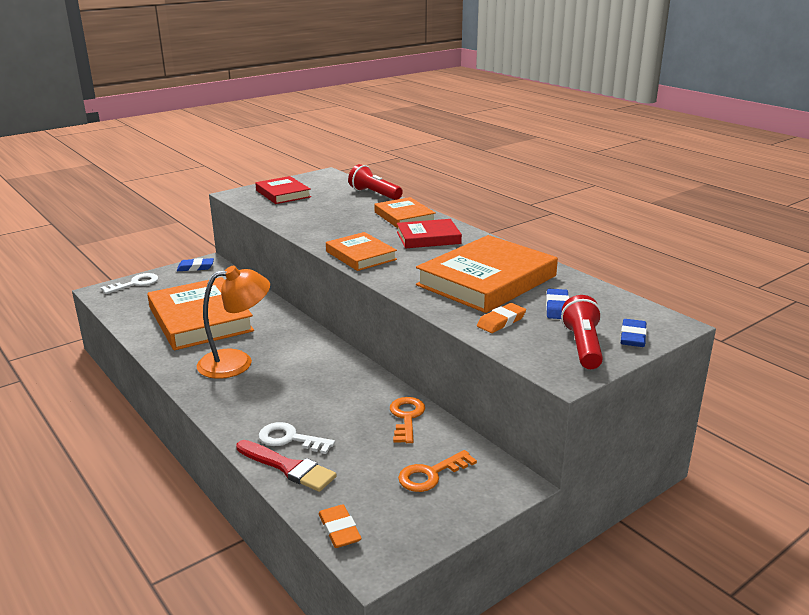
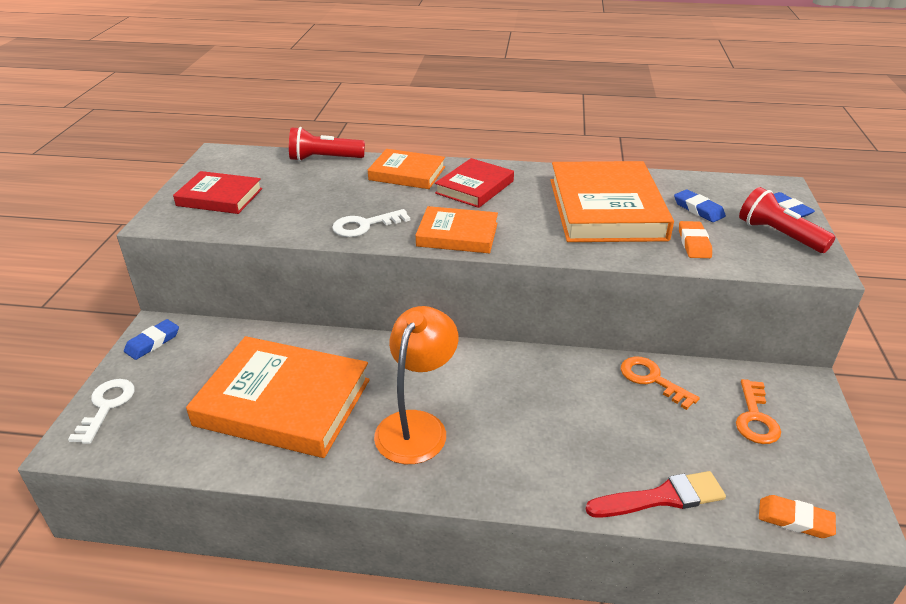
camera: 45 degrees left, 10 degrees up
(290, 439) = (612, 469): white key -> white key (364, 225)

